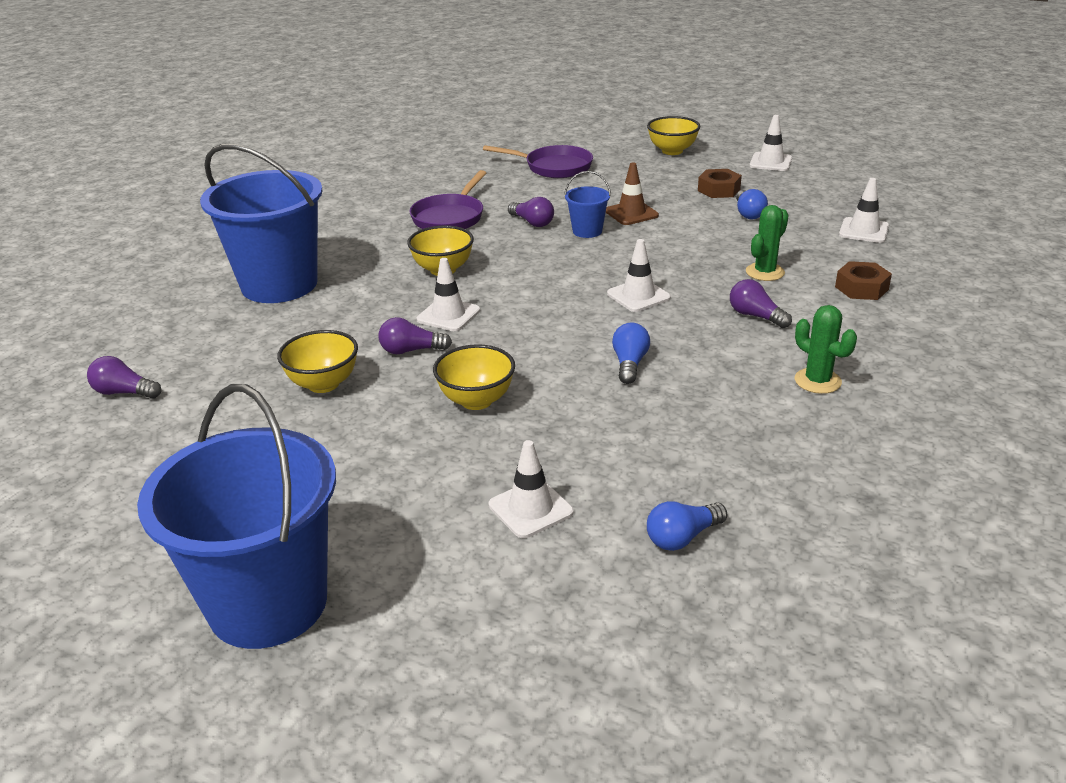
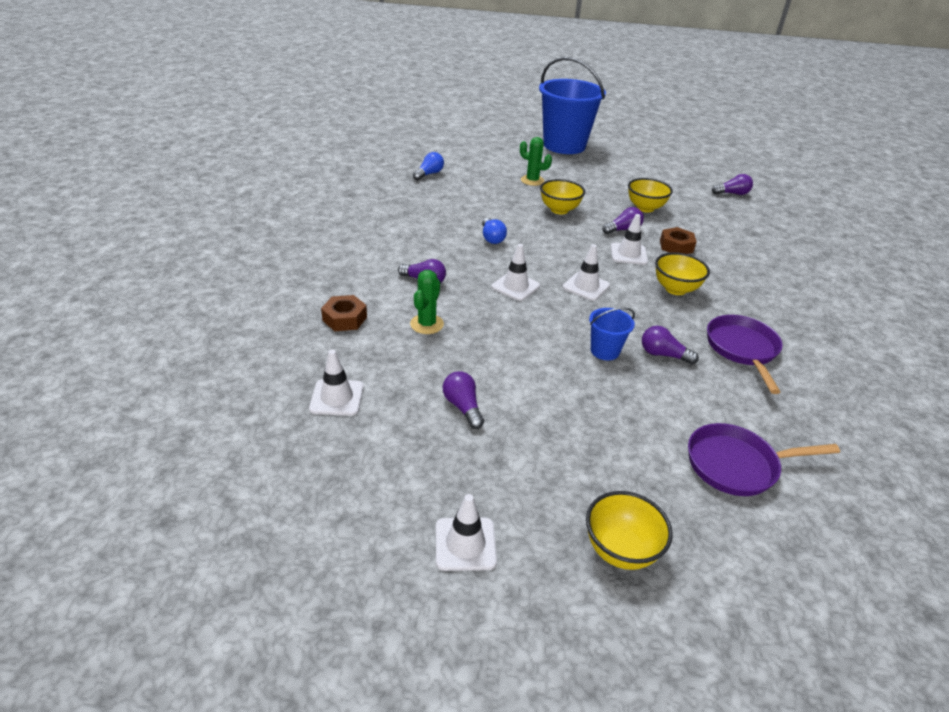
camera: 155 degrees right, 5 degrees up
(279, 284) = (765, 261): blue bucket -> none
(530, 509) = (496, 175): white traffic cone -> white traffic cone (586, 286)
(631, 213) = (582, 385): brown traffic cone -> none
(719, 190) = (511, 450): brown nut -> brown nut (676, 246)
(748, 213) = (463, 407): blue light bulb -> purple light bulb
(817, 381) = (377, 242): green cactus -> green cactus (532, 180)

